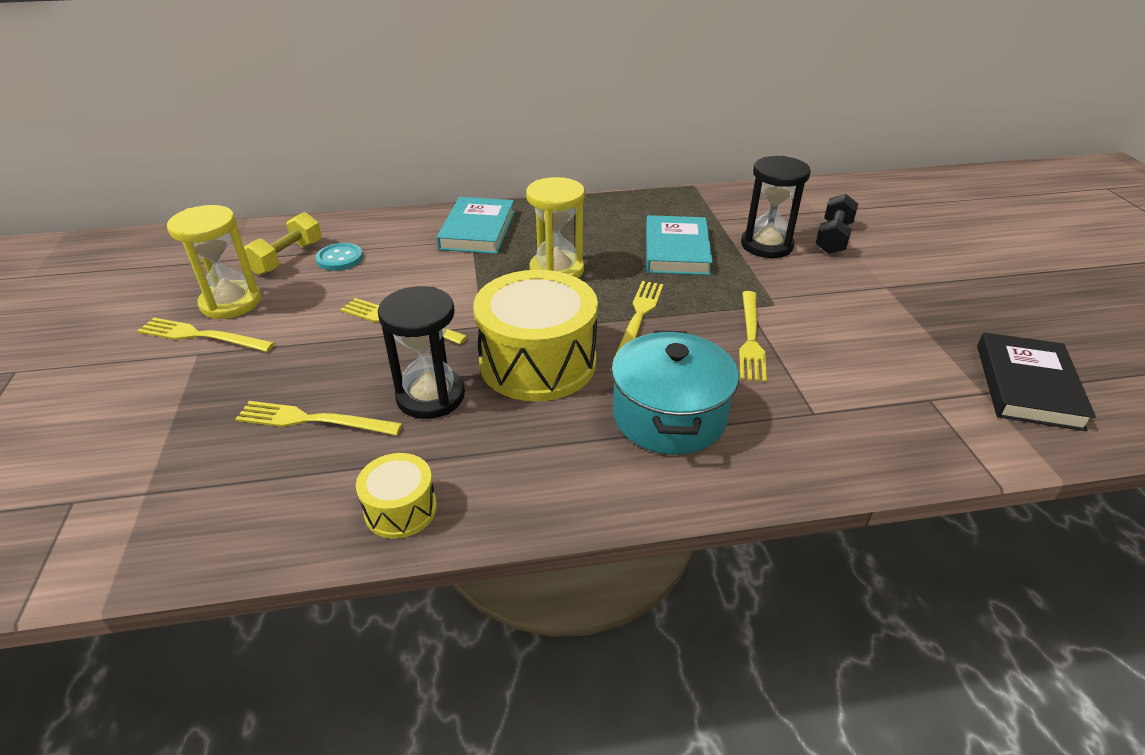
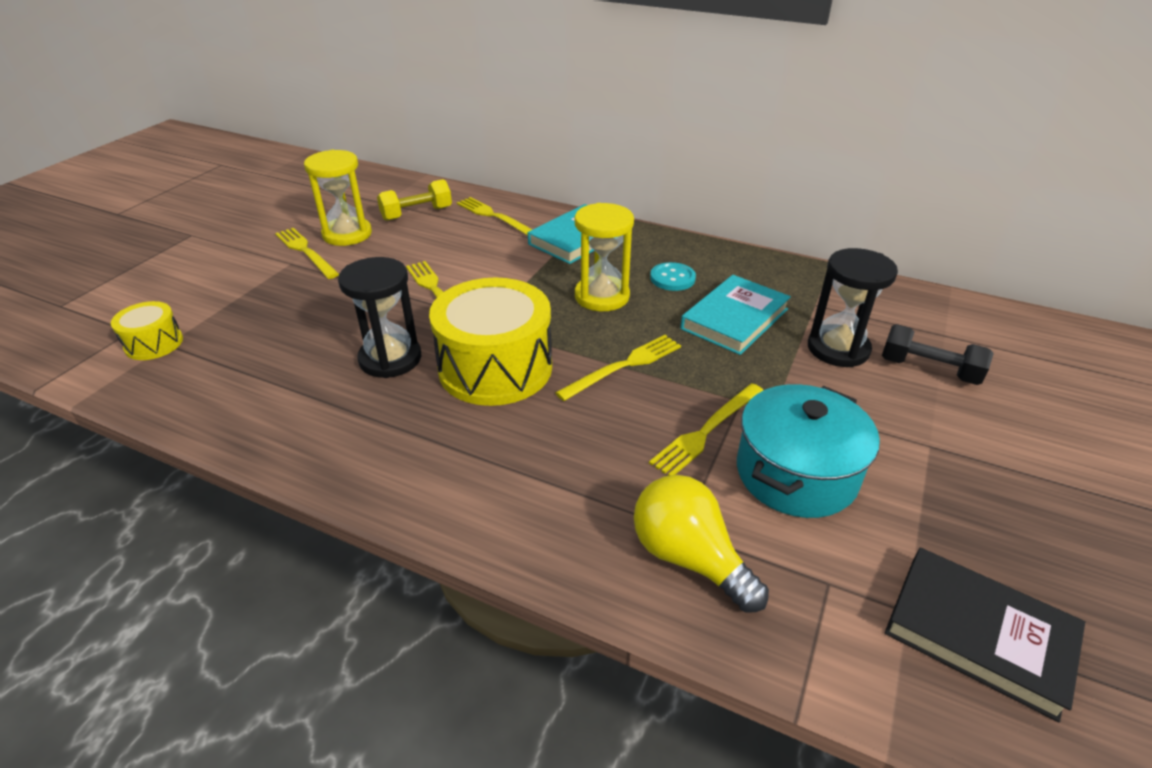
camera: 35 degrees right, 0 degrees up
(313, 420) = (301, 341): yellow fork -> yellow fork (494, 217)
(340, 258) = (450, 226): turquoise button -> turquoise button (672, 278)
(400, 509) = (279, 432): yellow drum -> yellow drum (154, 343)
(669, 416) = (545, 463): turquoise pot -> turquoise pot (796, 473)
(833, 238) = (928, 370): black dumbbell -> black dumbbell turned 60 degrees clockwise
(839, 429) = (689, 558): none -> yellow light bulb
(1027, 386) = (978, 634): black book -> black book turned 75 degrees clockwise

